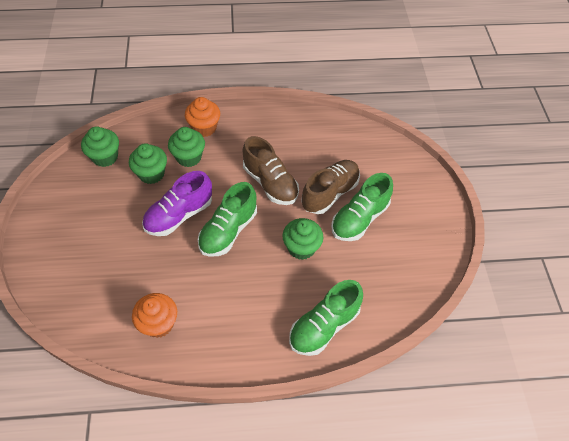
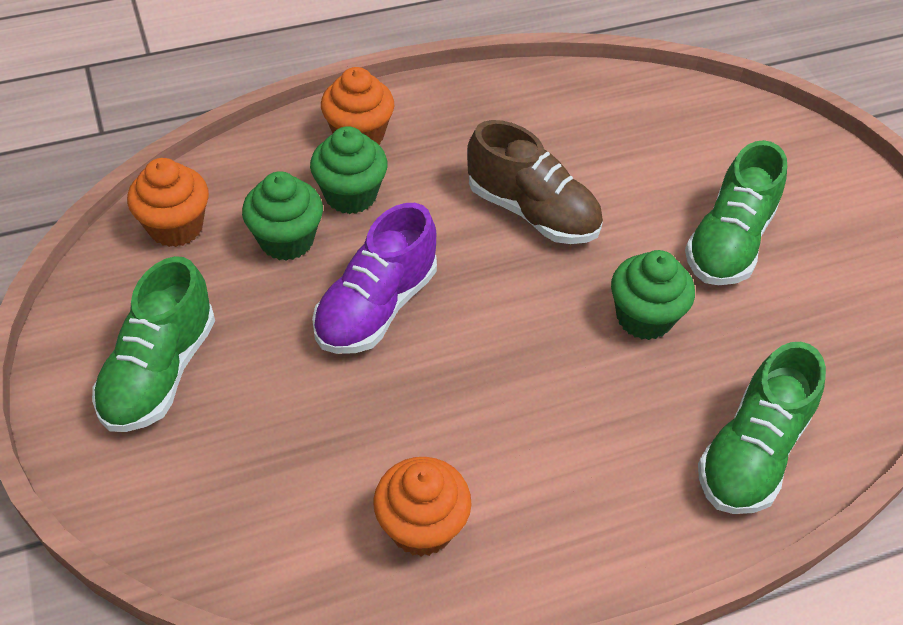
camera: 15 degrees left, 5 degrees down
(105, 157) = (176, 227): green cupcake -> orange cupcake
(228, 231) = (488, 316): green shoe -> green shoe (160, 372)
(330, 193) = (653, 208): brown shoe -> none

